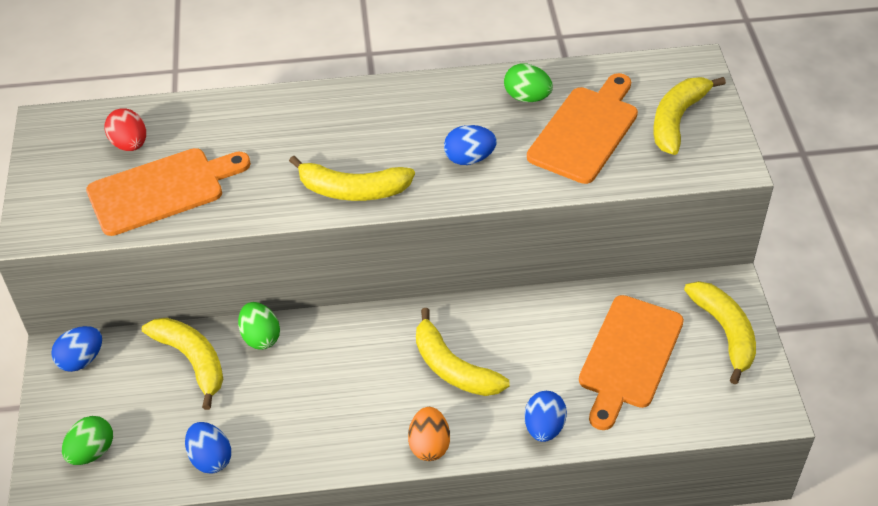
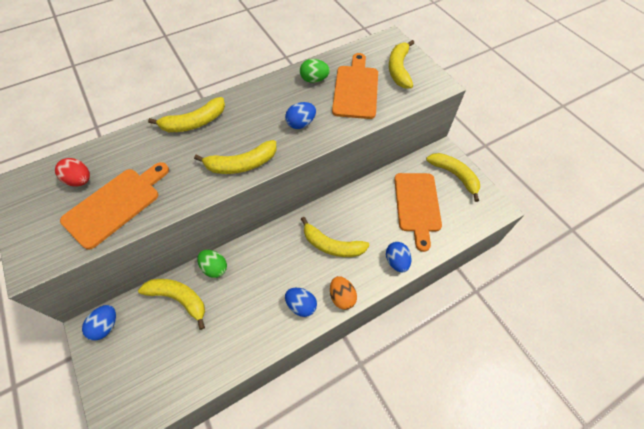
camera: 25 degrees left, 10 degrees up
(92, 452) = (138, 387): green egg -> none
(210, 458) = (218, 359): blue egg -> blue egg (301, 305)
(314, 110) = (194, 122): none -> yellow banana

